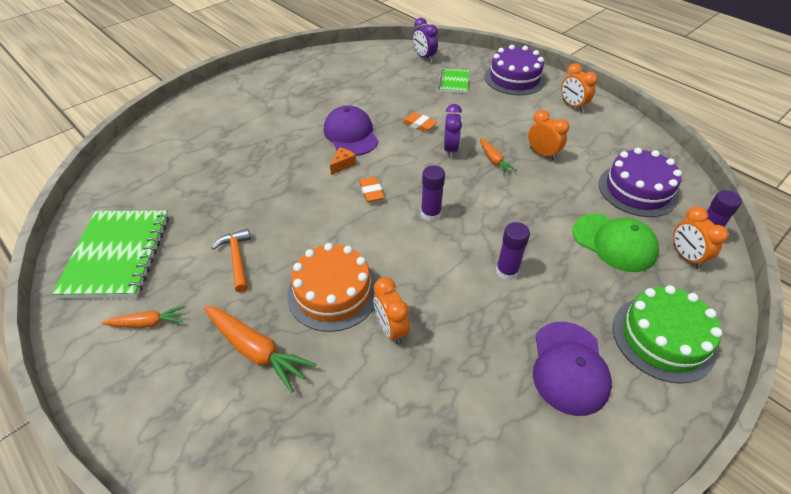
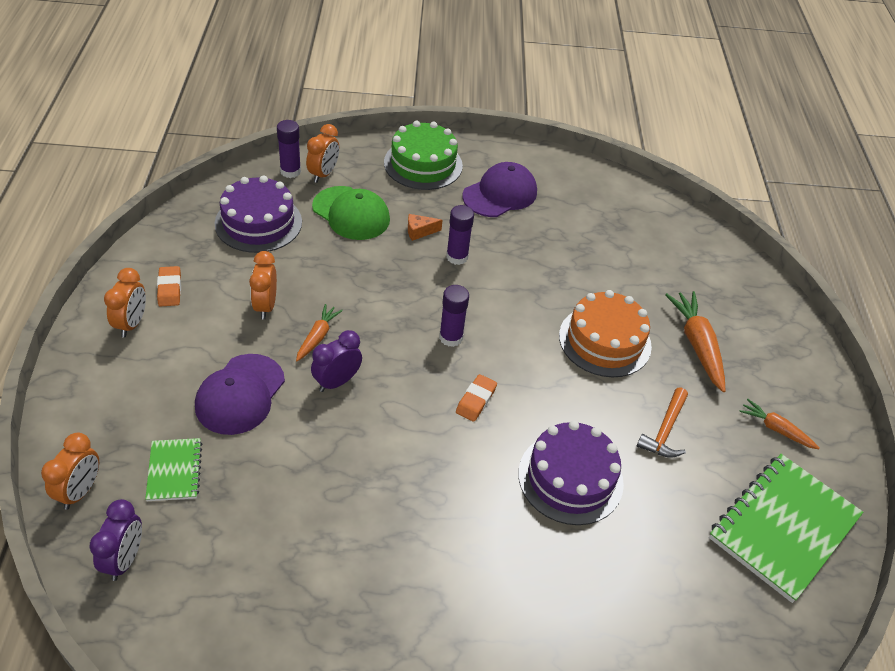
camera: 140 degrees left, 0 degrees up
(343, 164) = (466, 457): orange cheese -> orange cheese (419, 231)
(351, 134) = (409, 493): purple cap -> purple cap (240, 394)
(391, 329) = (586, 288): orange clock -> orange clock (80, 491)
(419, 124) = (318, 441): orange eraser -> orange eraser (170, 289)
(454, 82) = (174, 471): green notebook -> green notebook turned 60 degrees counterclockwise
(514, 78) = (103, 411): purple cake -> purple cake (570, 478)
(614, 242) = (351, 213): green cap -> green cap turned 135 degrees clockwise

